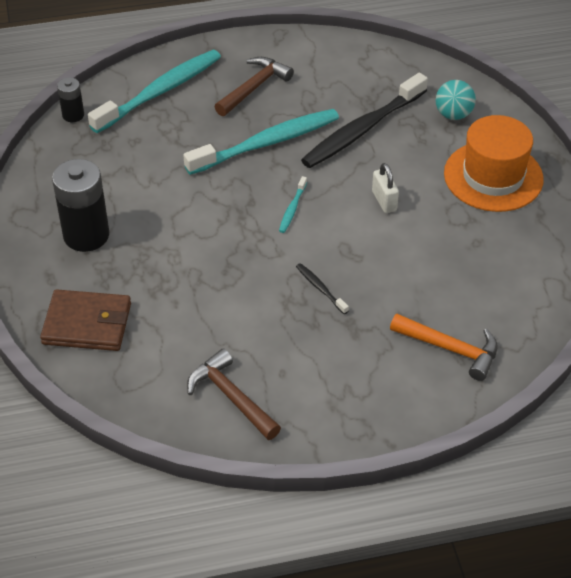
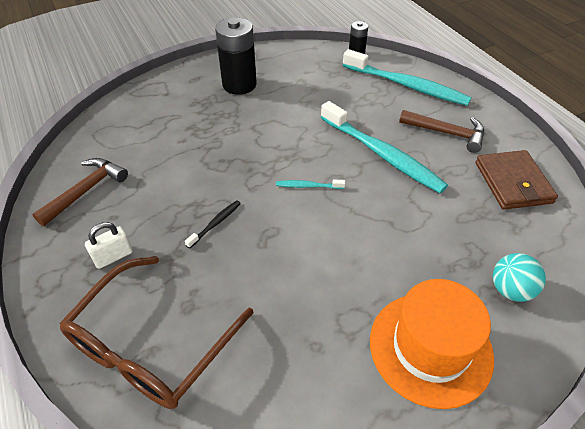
camera: 75 degrees right, 0 degrees up
(87, 323) = (154, 103): brown wallet -> brown wallet (513, 182)
(362, 130) = (437, 215): black toothbrush -> none
(384, 201) = (346, 250): white padlock -> white padlock (113, 256)
(450, 349) = (151, 345): orange hammer -> brown glasses

